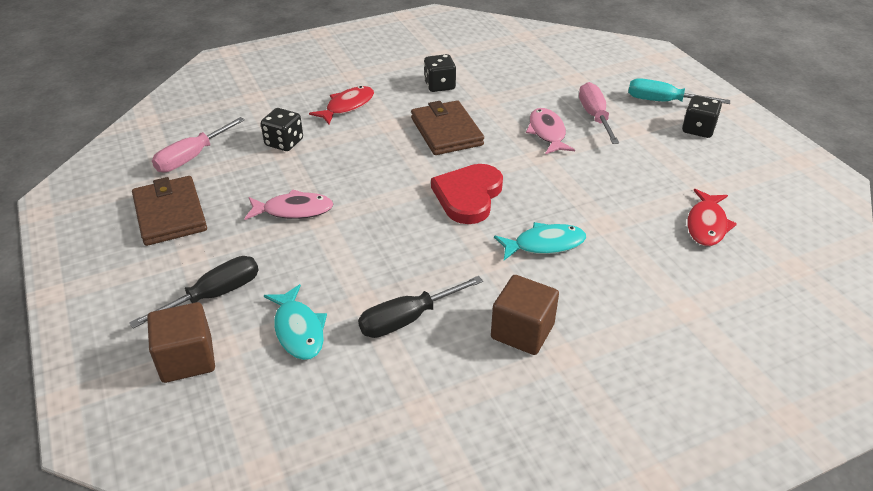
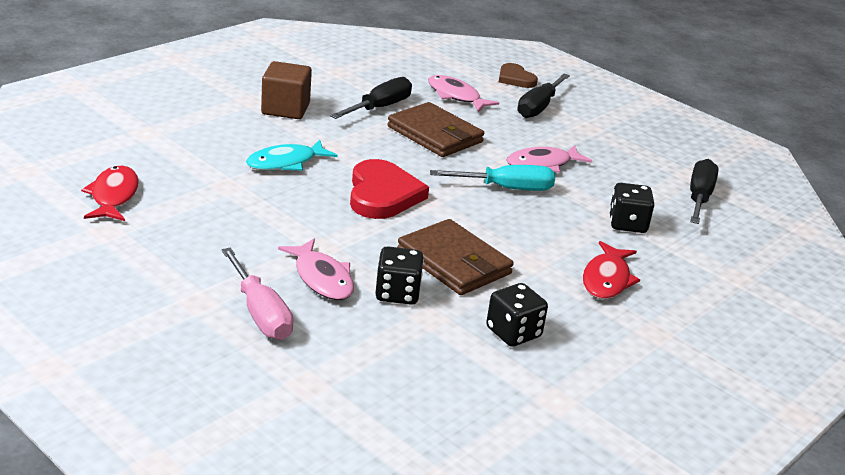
camera: 155 degrees right, 10 degrees down
(170, 214) = (646, 150): brown wallet -> brown wallet (435, 134)
(187, 359) = (515, 79): brown cube -> brown heart
(192, 157) = (699, 197): pink screwdriver -> black screwdriver
(298, 330) = (456, 96): turquoise fish -> pink fish
(663, 102) = (151, 357): turquoise screwdriver -> turquoise screwdriver (506, 188)
(698, 129) = (101, 313): black dice -> black dice (397, 293)

